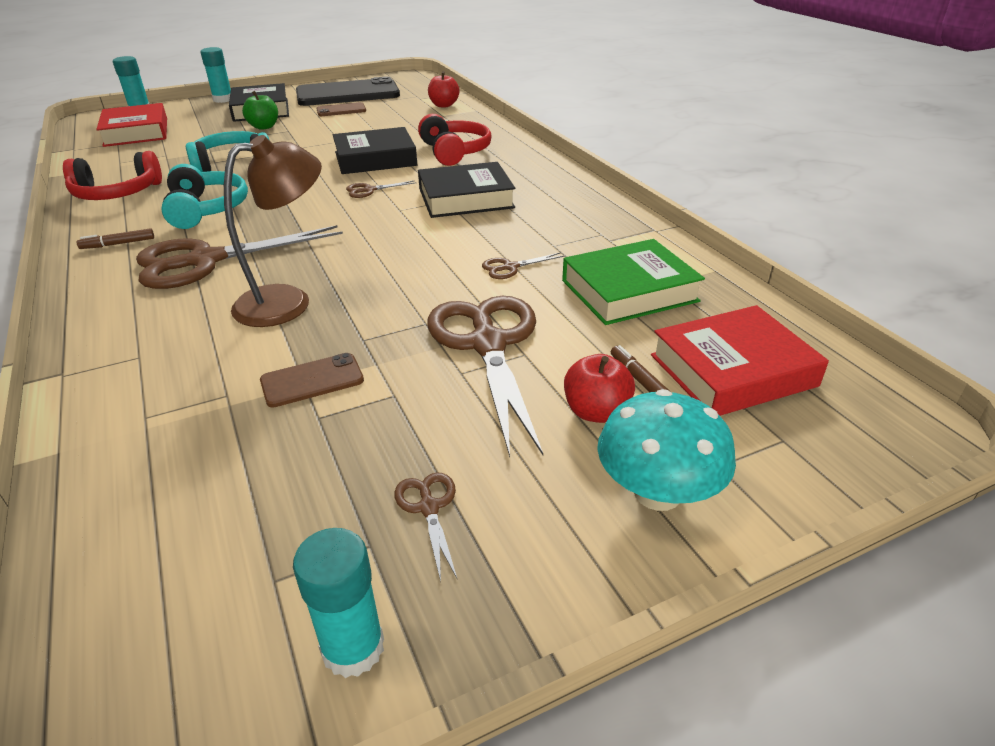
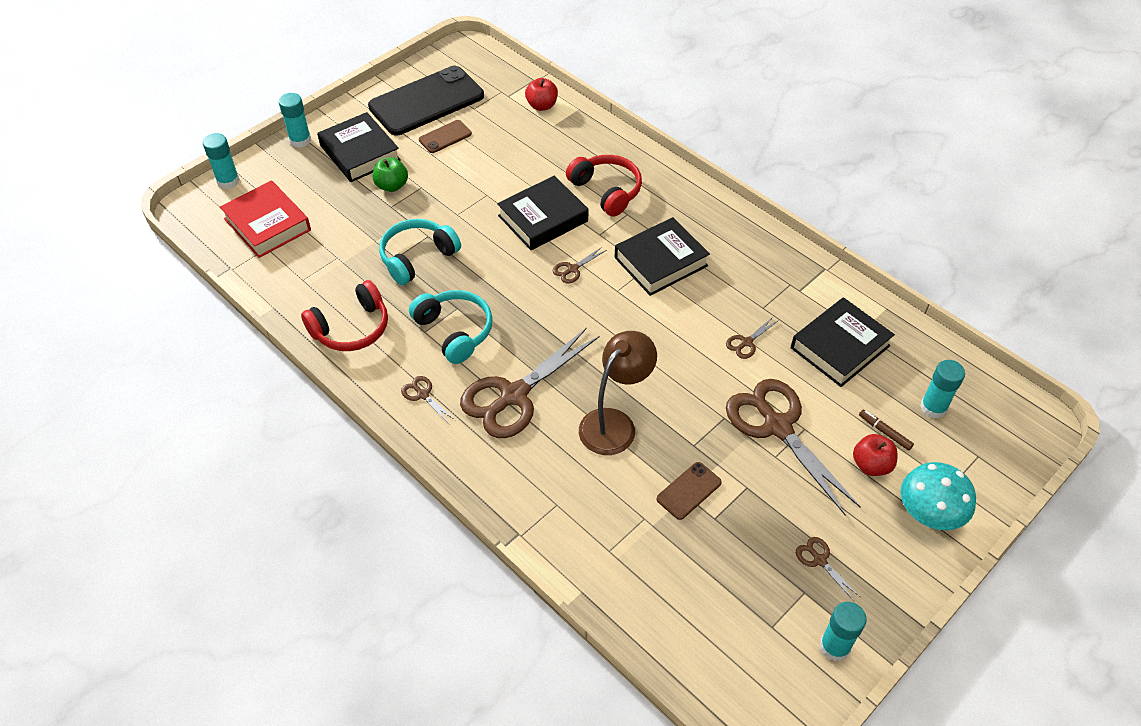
camera: 20 degrees left, 15 degrees up
(118, 244) = (423, 395): brown marker -> brown scissors
(629, 291) = (839, 347): green book -> black book
(732, 370) = (933, 407): red book -> turquoise glue stick

